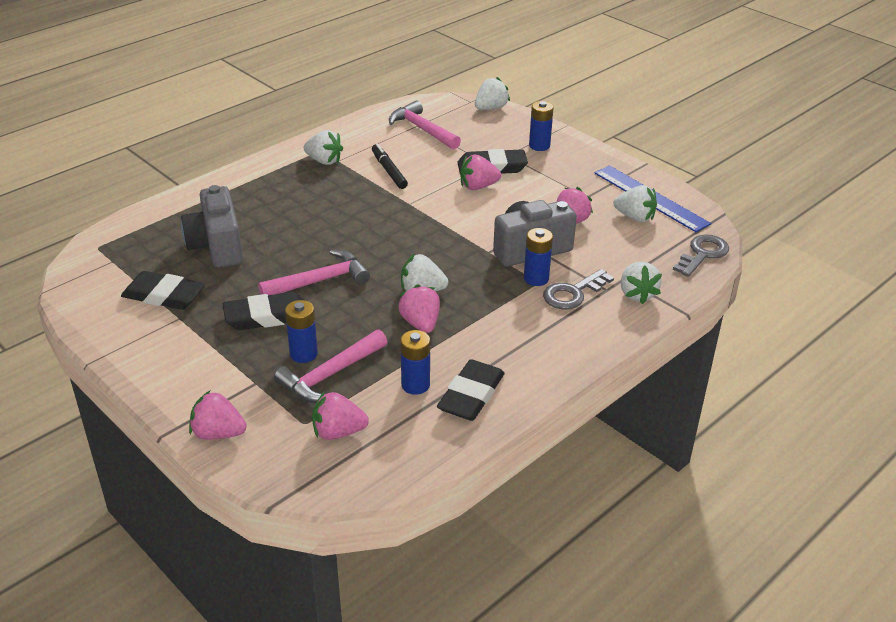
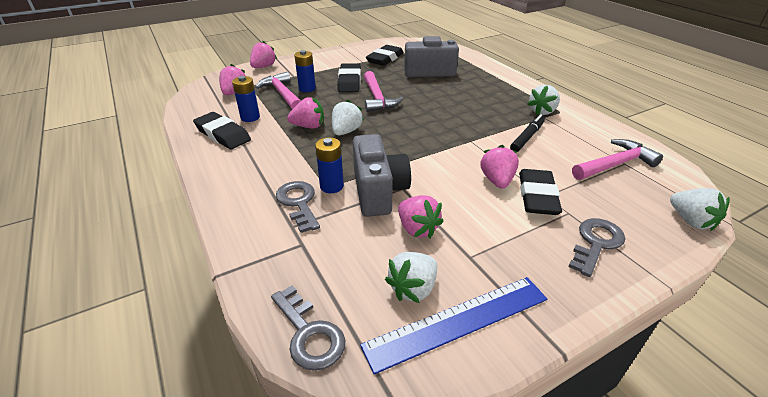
camera: 105 degrees right, 0 degrees up
(389, 171) = (527, 137): black marker -> black marker turned 45 degrees counterclockwise
(539, 146) = (596, 243): blue battery -> grey key
(637, 294) = (271, 245): white strawberry -> none

